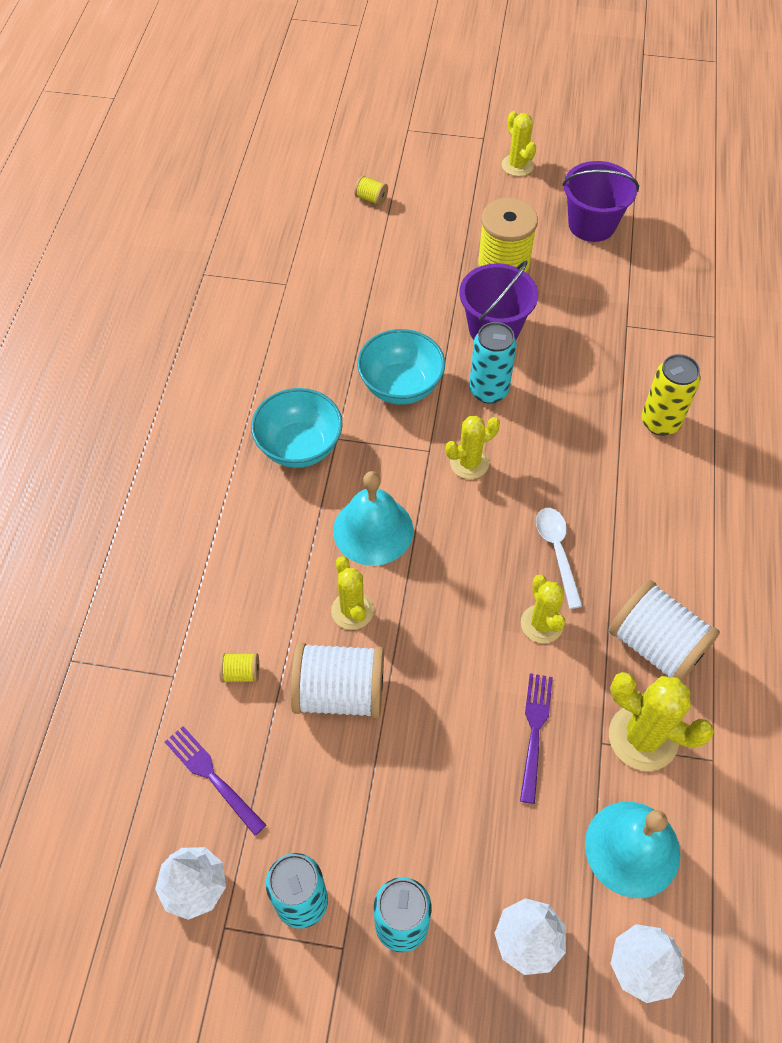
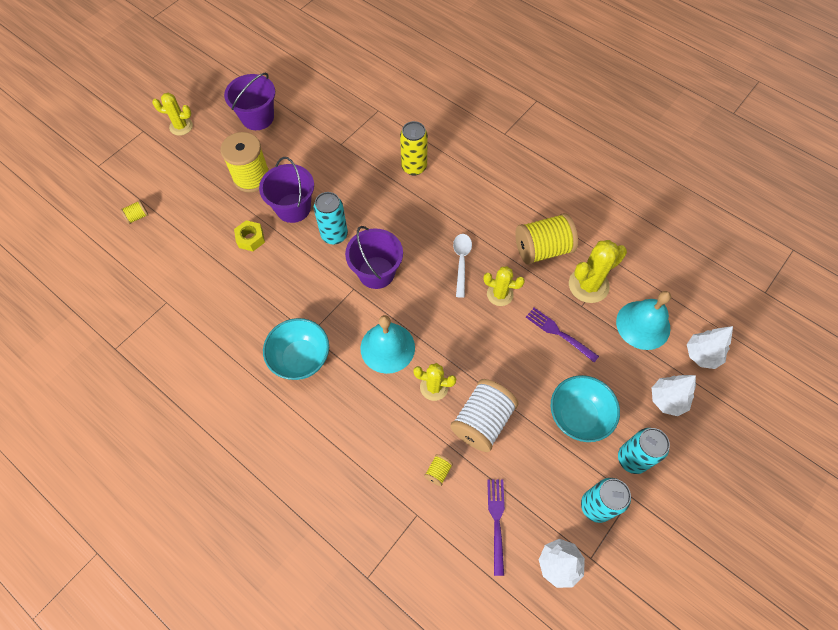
camera: 60 degrees left, 5 degrees up
(212, 777) = (496, 521): purple fork -> purple fork turned 105 degrees clockwise
(400, 386) = (297, 279): turquoise bowl -> turquoise bowl (578, 416)
(420, 312) = (250, 239): none -> yellow nut
(469, 463) = (376, 272): yellow cactus -> purple bucket
(557, 552) = (461, 262): white spoon -> white spoon turned 75 degrees clockwise
(656, 645) = (542, 249): white spool -> yellow spool

